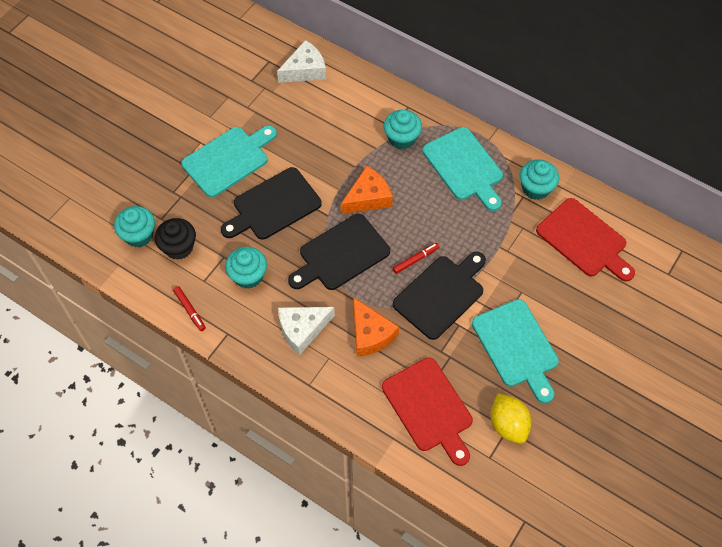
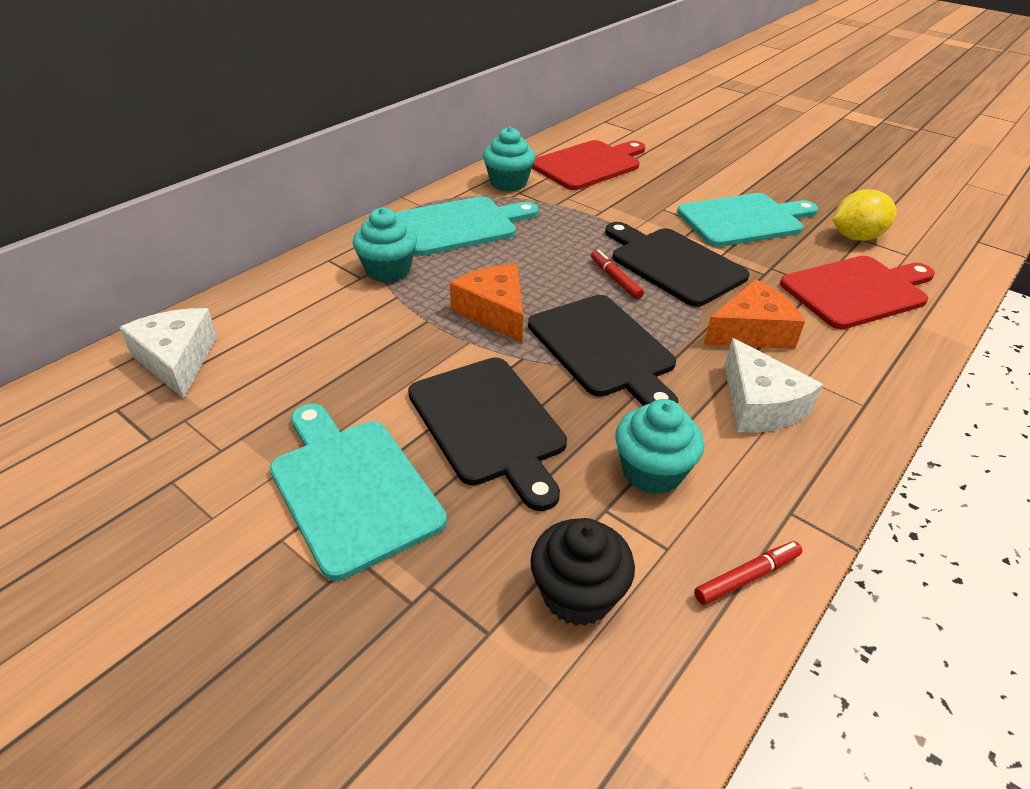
camera: 85 degrees left, 20 degrees down
(139, 235) = (534, 689): turquoise cupcake -> none

